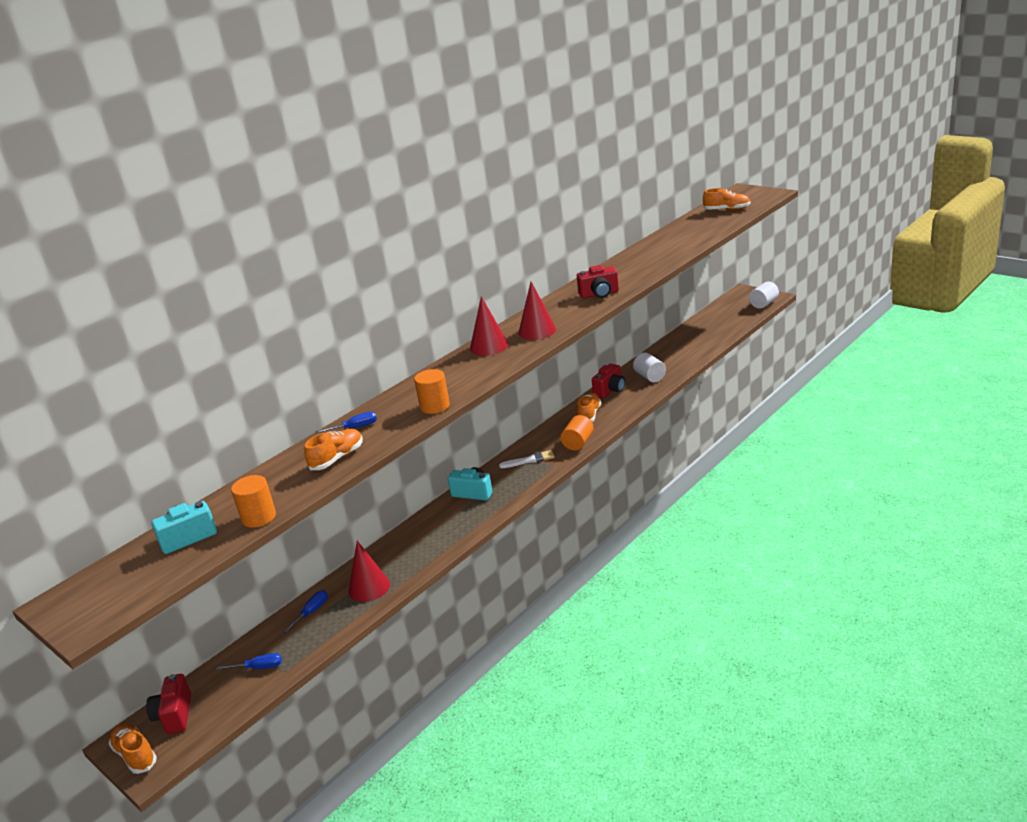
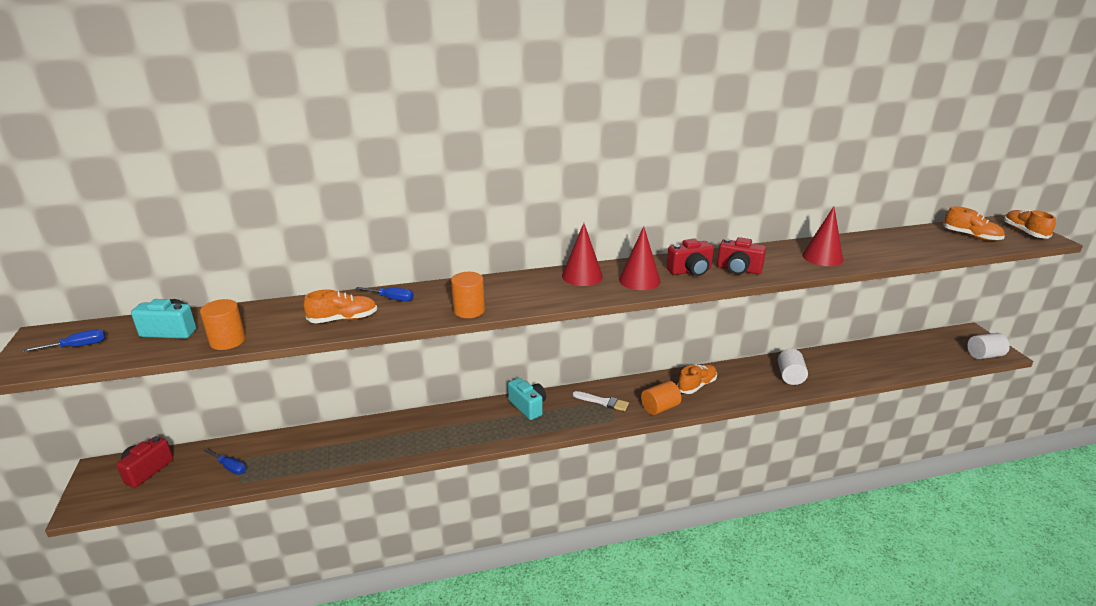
camera: 30 degrees right, 0 degrees up
(135, 755) = (92, 486): orange shoe -> orange shoe (1024, 232)
(311, 612) = (311, 442): blue screwdriver -> blue screwdriver (77, 346)
(369, 587) = (367, 446): red cone -> red cone (822, 257)
(610, 390) = (739, 371): red camera -> red camera (690, 271)

